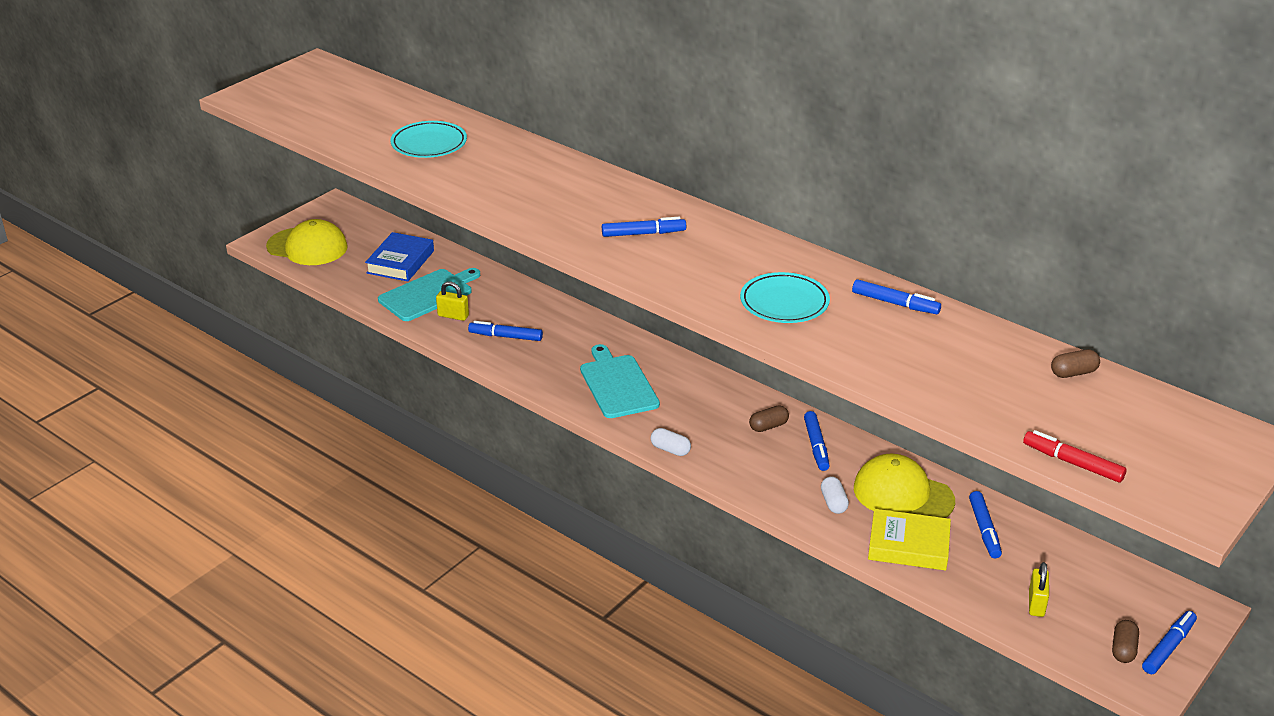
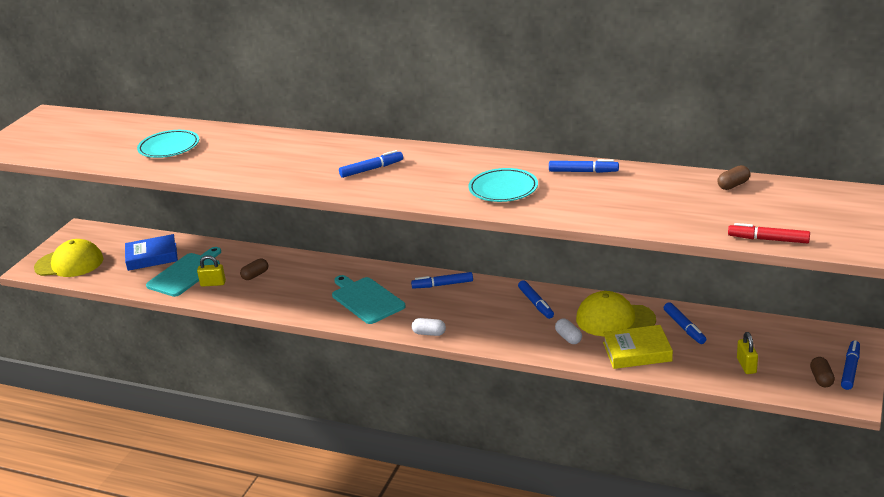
camera: 15 degrees left, 5 degrees down
(400, 262) = (152, 256): blue book -> blue book turned 75 degrees clockwise
(505, 336) = (262, 288): blue marker -> blue marker (442, 285)
(768, 426) = (494, 299): brown capsule -> brown capsule (255, 275)

